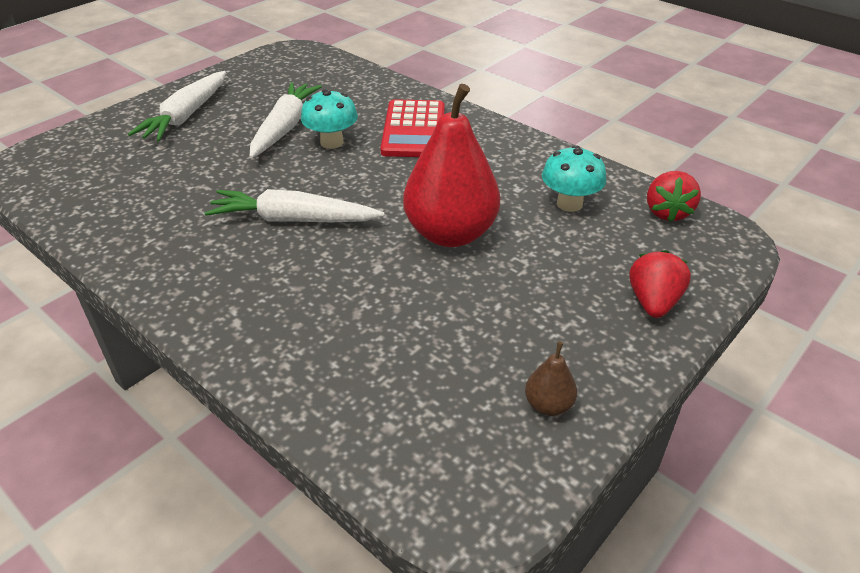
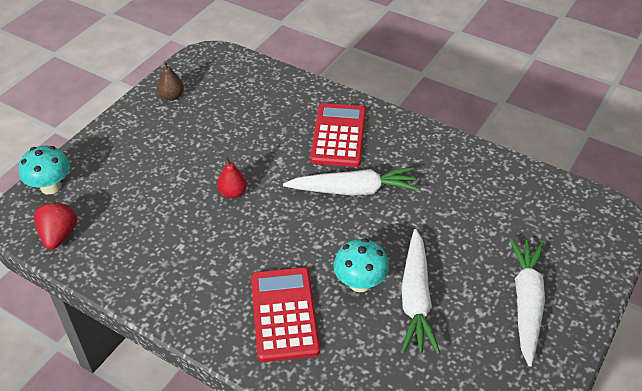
camera: 170 degrees right, 5 degrees up
(276, 292) = (338, 135): none -> red calculator
(450, 234) = (233, 193): red pear -> red pear, size x0.42
(569, 204) = (138, 234): turquoise mushroom -> turquoise mushroom (51, 186)
(653, 302) = (98, 158): red strawberry -> none

